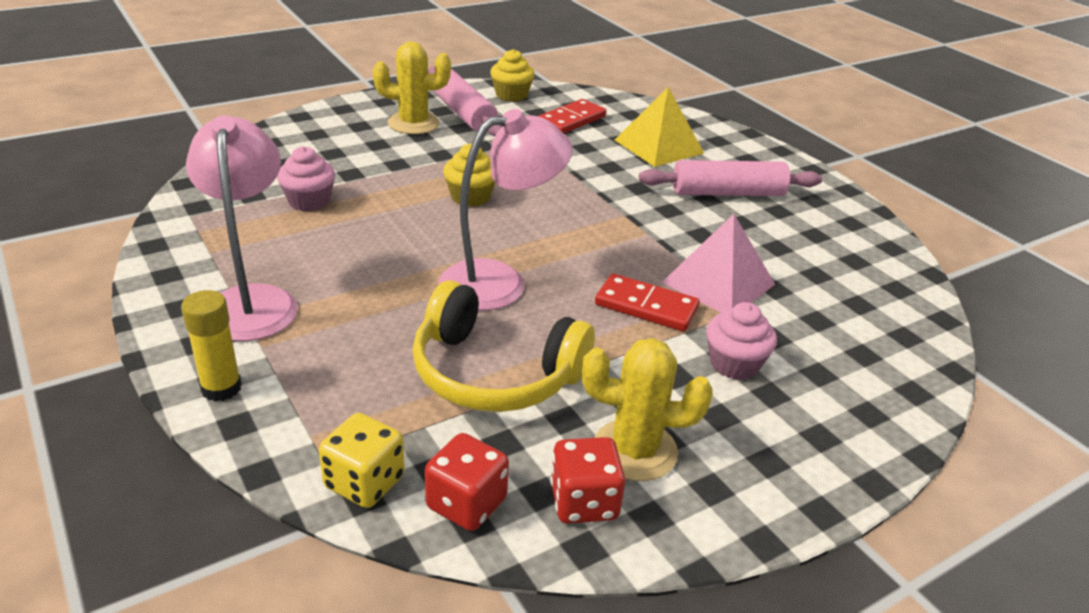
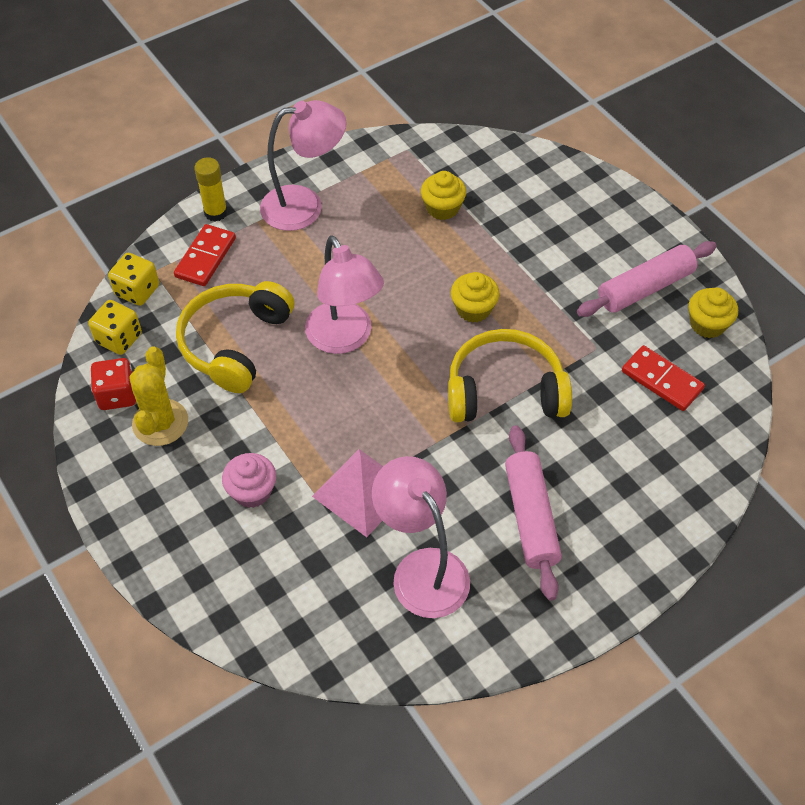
camera: 90 degrees right, 20 degrees up
(309, 201) = (442, 208): pink cupcake -> yellow cupcake
(413, 123) = (607, 253): yellow cactus -> none
(466, 503) = (119, 338): red dice -> yellow dice
(581, 191) = (505, 391): none -> yellow headphones
(646, 306) = (322, 436): red domino -> red domino (205, 257)
(659, 146) = (622, 460): yellow pyramid -> none
(802, 254) = (422, 569): none -> pink lamp

